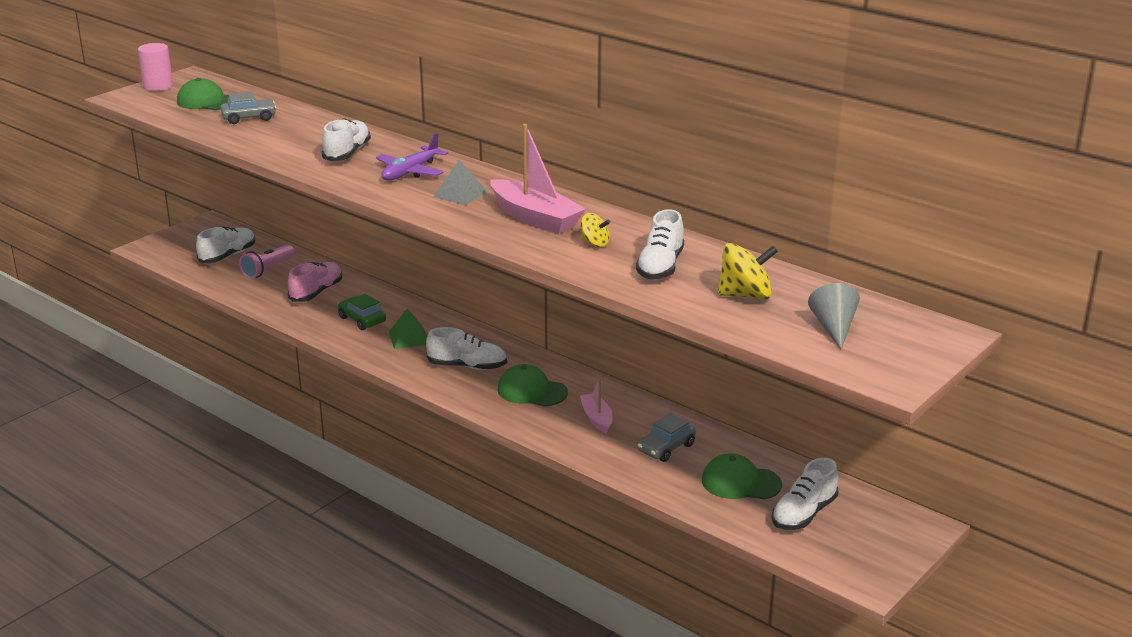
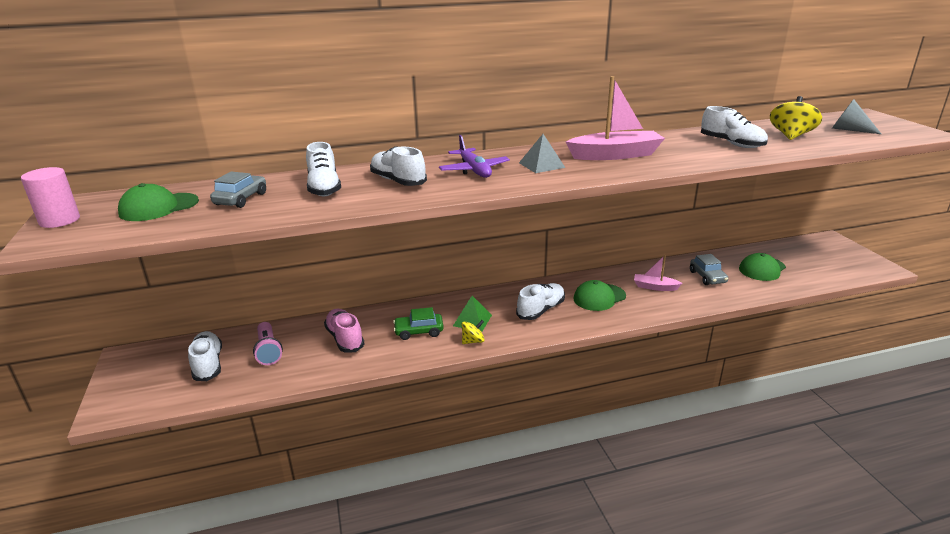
camera: 55 degrees left, 0 degrees up
(595, 243) = (677, 150): yellow spinning top -> yellow spinning top (473, 341)
(803, 514) = (805, 263): white shoe -> white shoe (324, 188)

